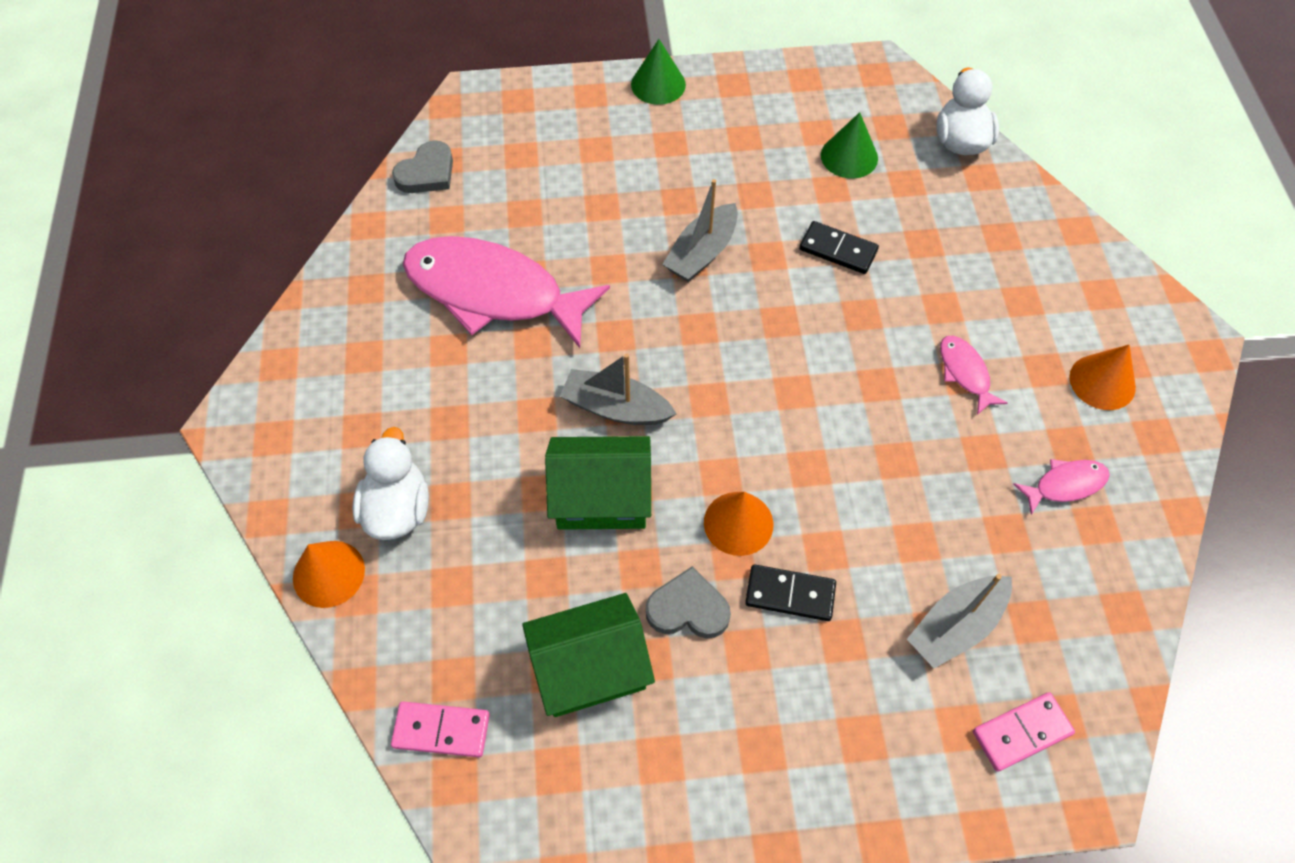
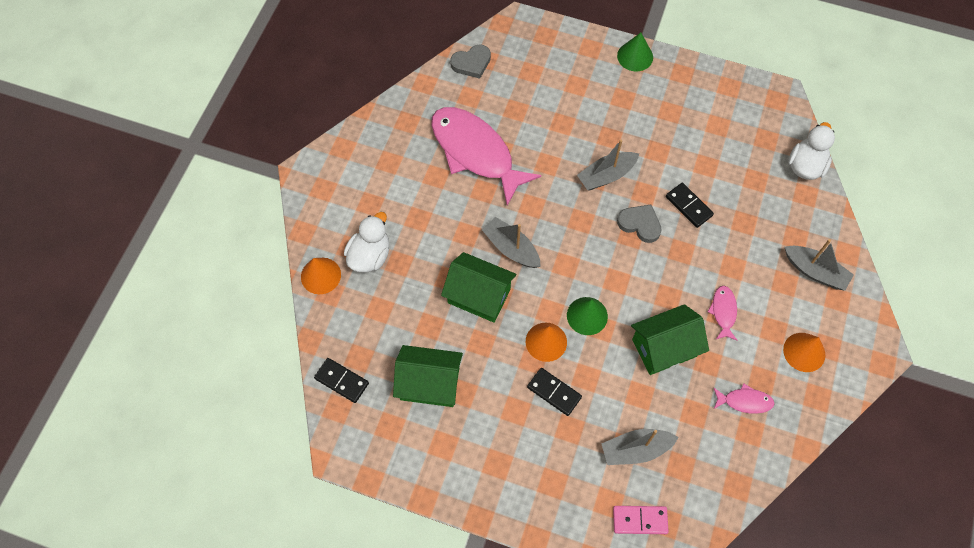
camera: 25 degrees right, 5 degrees up
(441, 730) = (341, 381): pink domino -> black domino
(688, 608) = (495, 375): grey heart -> grey heart (640, 224)
(849, 156) = (728, 149): green cone -> green cone (587, 316)
(913, 457) = (664, 348): none -> green house
(1052, 270) = (815, 271): none -> grey boat

